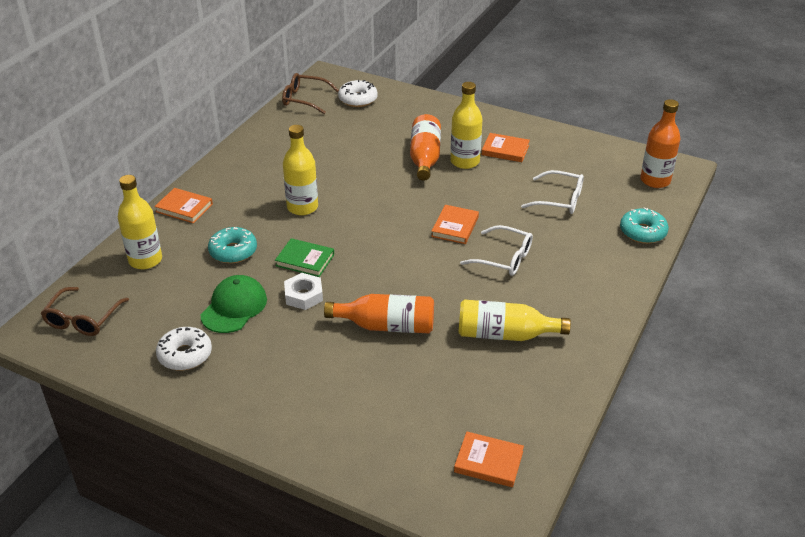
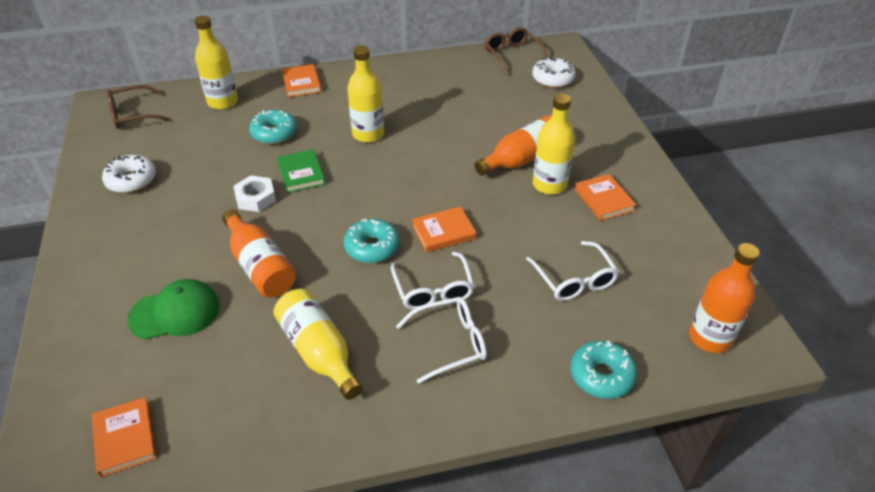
camera: 50 degrees right, 5 degrees up
(234, 307) = (207, 172): green cap -> green cap (175, 312)
(431, 265) = (372, 247): none -> turquoise donut
(557, 275) = (450, 343): none -> white glasses

